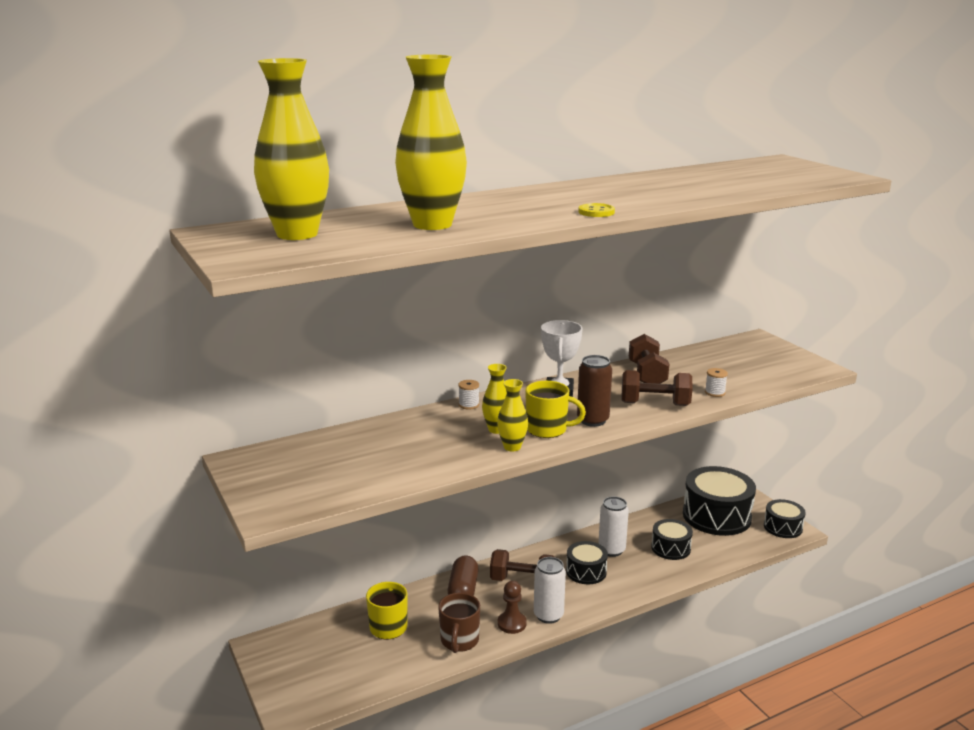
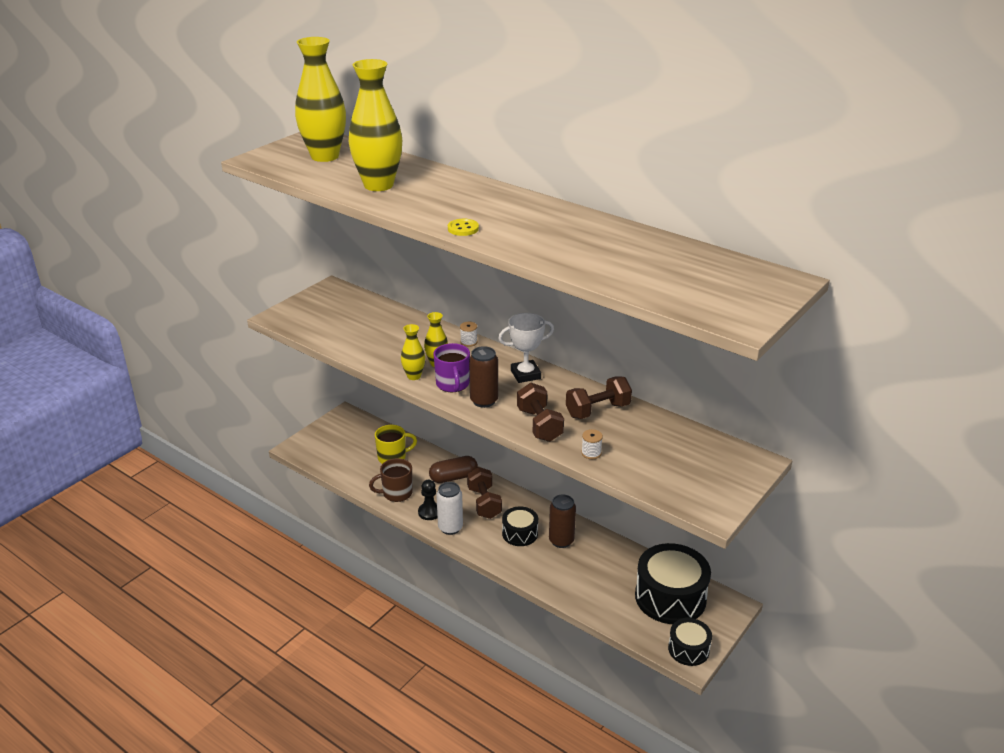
camera: 65 degrees right, 10 degrees up
(512, 623) = (429, 512): brown pawn -> black pawn
(547, 429) = (452, 384): yellow mug -> purple mug
(611, 550) = (561, 541): white can -> brown can
(670, 548) = (591, 576): black drum -> none

